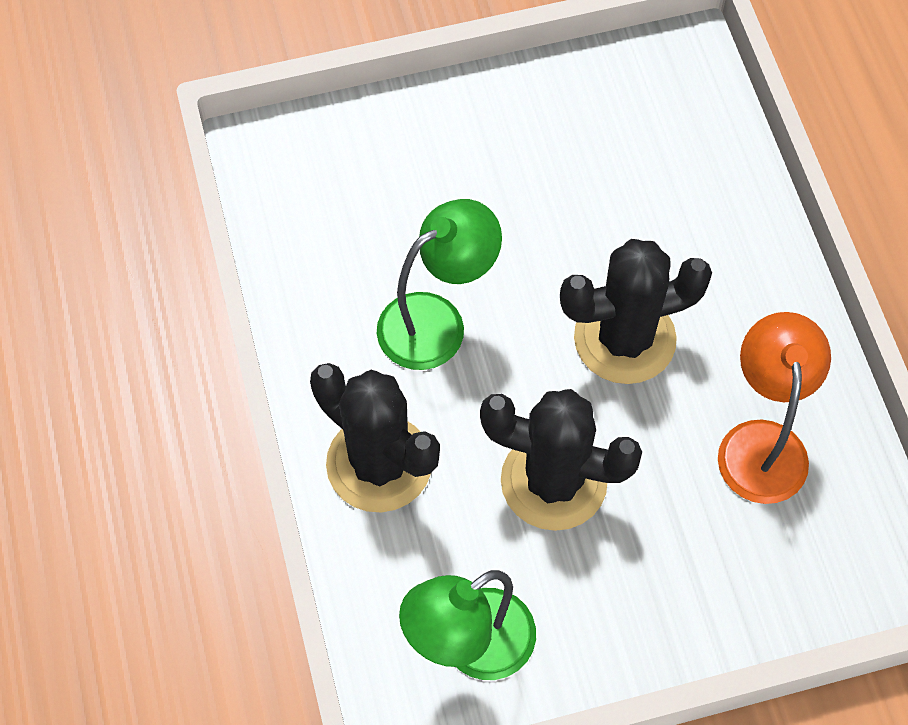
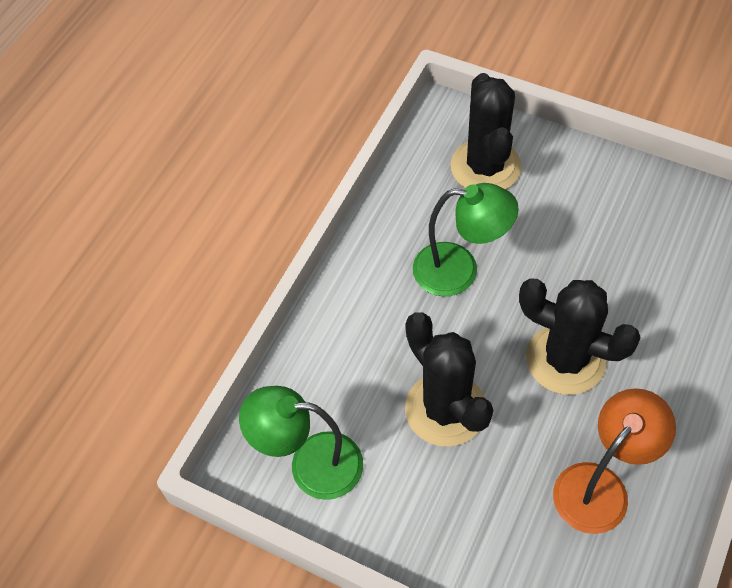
camera: 45 degrees right, 5 degrees down
(379, 464) = (354, 324): black cactus -> black cactus (485, 167)

